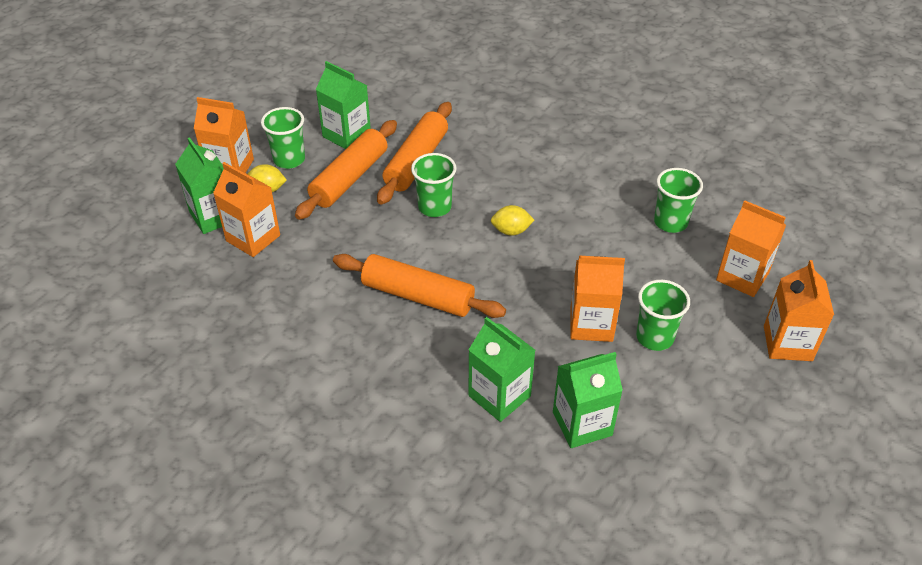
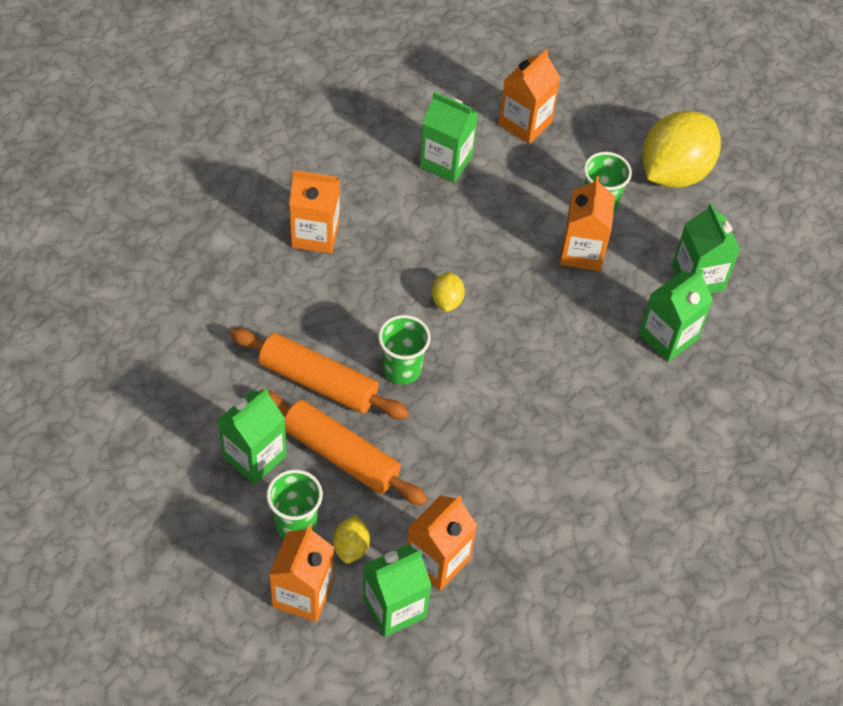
camera: 90 degrees left, 10 degrees up
(418, 296) = (538, 395): orange rolling pin -> none
(670, 222) = (446, 161): green cup -> green carton
(724, 403) = (674, 172): none -> yellow lemon
(787, 343) = (607, 112): orange carton -> orange carton (315, 234)

